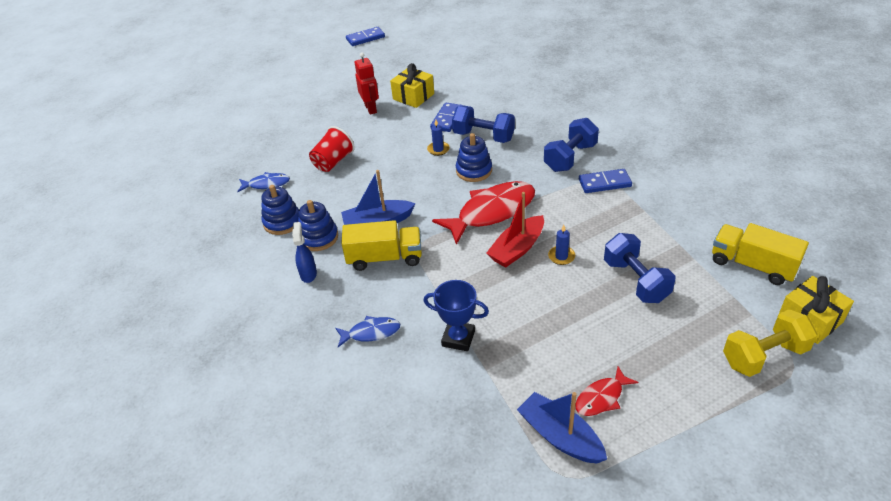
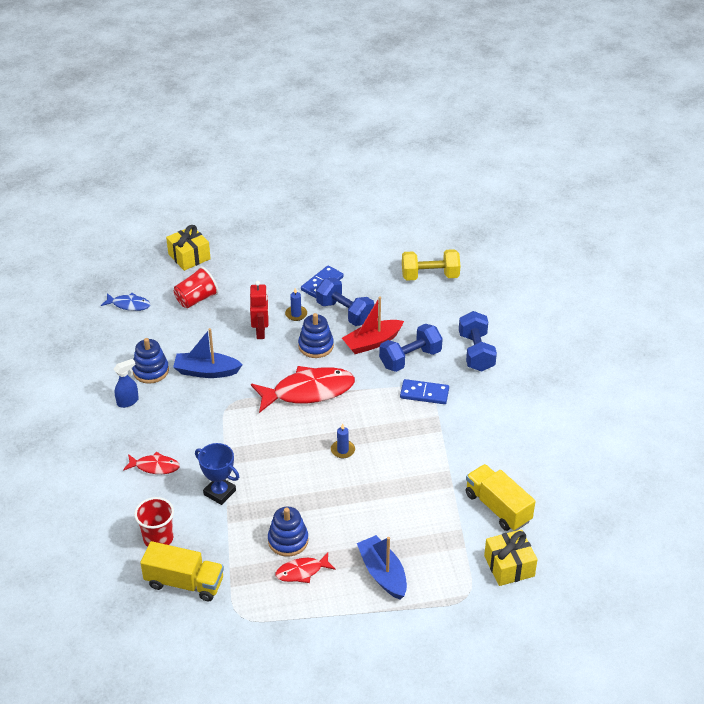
camera: 15 degrees right, 0 degrees up
(282, 222) = (127, 347): blue stacking toy -> blue stacking toy (288, 540)
(308, 274) = (128, 401): blue spray bottle -> blue spray bottle turned 45 degrees clockwise
(365, 38) = (293, 163): blue domino -> none
(371, 109) = (257, 251): red robot -> red robot (261, 332)
(371, 332) = (155, 466): blue fish -> red fish
(385, 258) = (196, 406): yellow truck -> yellow truck (184, 583)
(413, 96) = (304, 248): yellow gift -> yellow gift (189, 256)
(416, 413) = (158, 538): none -> red cup
(517, 249) = (310, 432): red boat -> red boat (372, 342)
(560, 436) = (253, 588): blue boat -> blue boat (383, 573)
(636, 281) = (390, 490): blue dumbbell -> blue dumbbell (476, 352)
(764, 356) = (449, 581): yellow dumbbell -> yellow dumbbell (430, 276)

